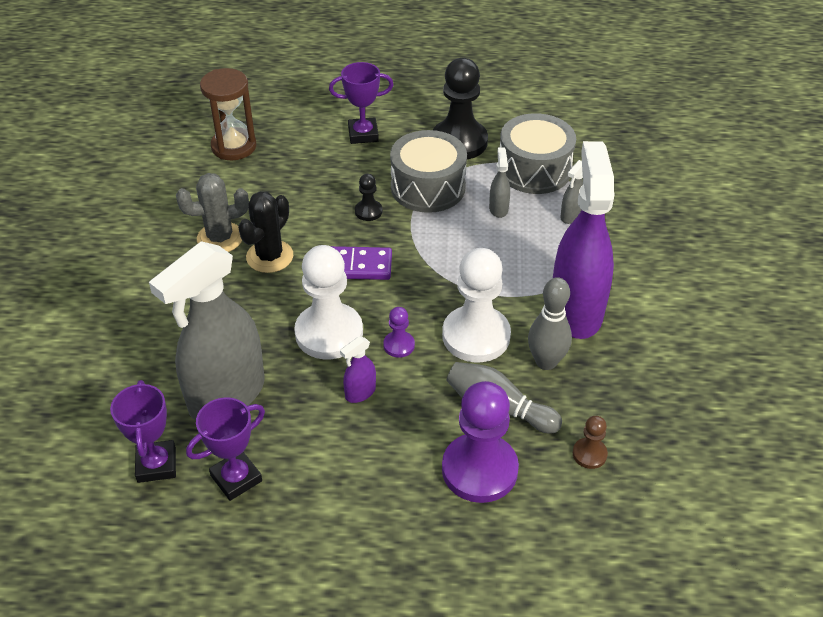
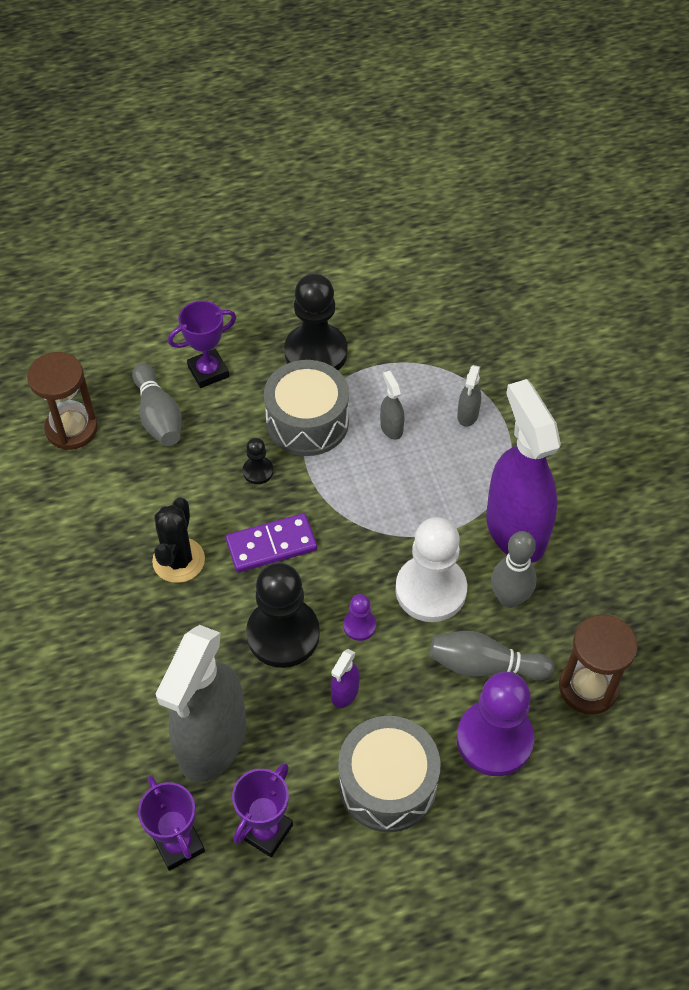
camera: 20 degrees left, 10 degrees up
(220, 238) = (114, 553): grey cactus -> none
(307, 154) = (158, 416): none -> grey bowling pin
(329, 333) = (283, 634): white pawn -> black pawn
(534, 170) = (408, 367): grey drum -> grey drum (387, 784)
(589, 454) = (588, 687): brown pawn -> brown hourglass

